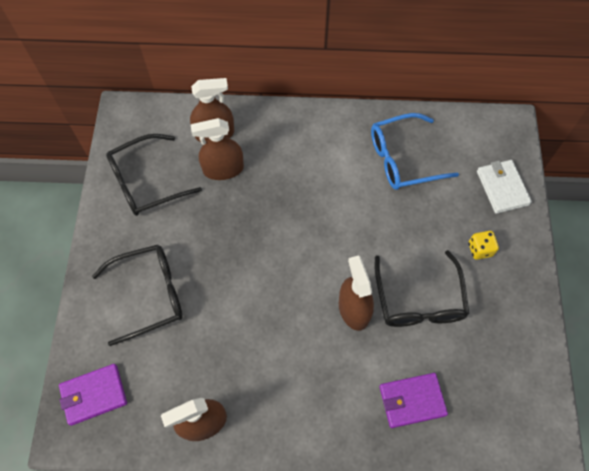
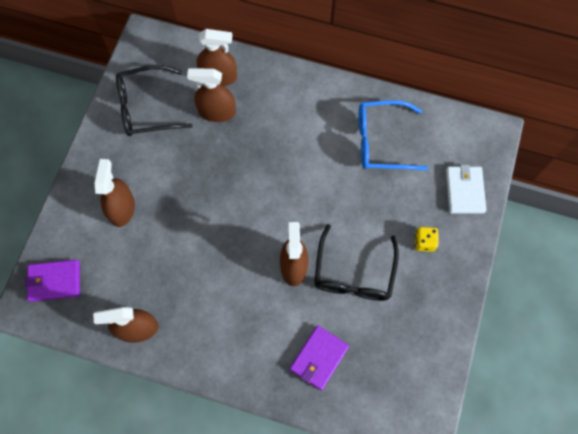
camera: 15 degrees right, 5 degrees up
(149, 295) = (122, 208): black glasses -> brown spray bottle
(412, 400) = (319, 358): purple wallet -> purple wallet turned 60 degrees counterclockwise

